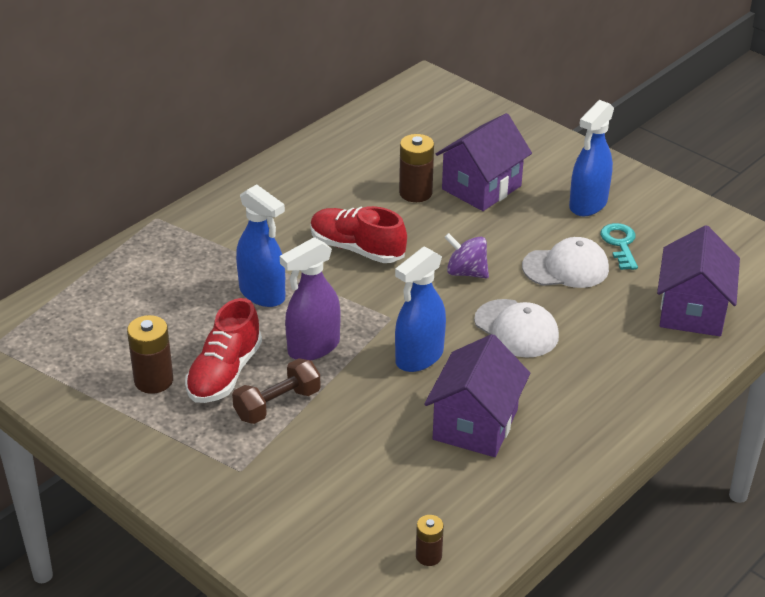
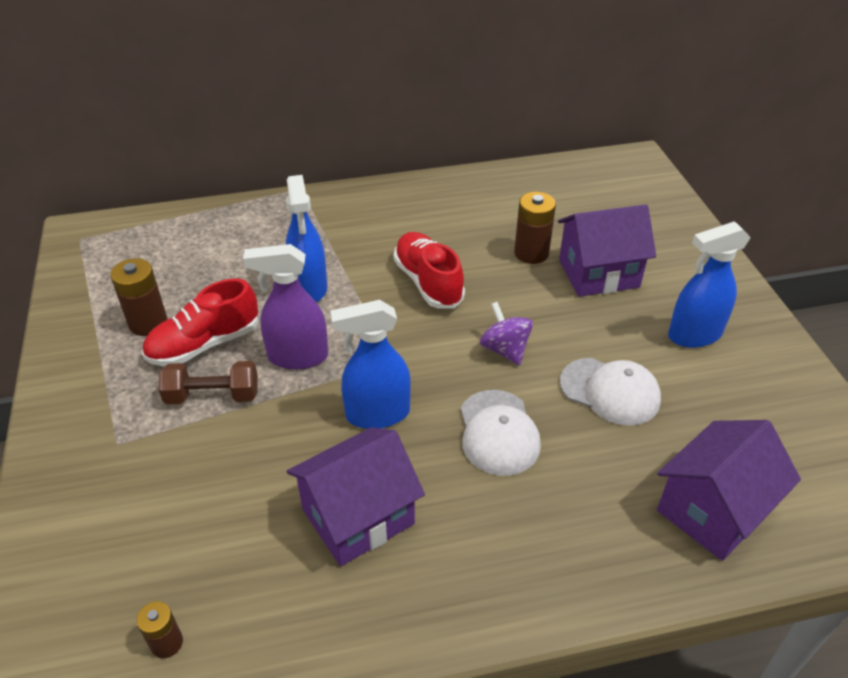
camera: 35 degrees right, 5 degrees up
(620, 244) = (693, 392): turquoise key -> none

